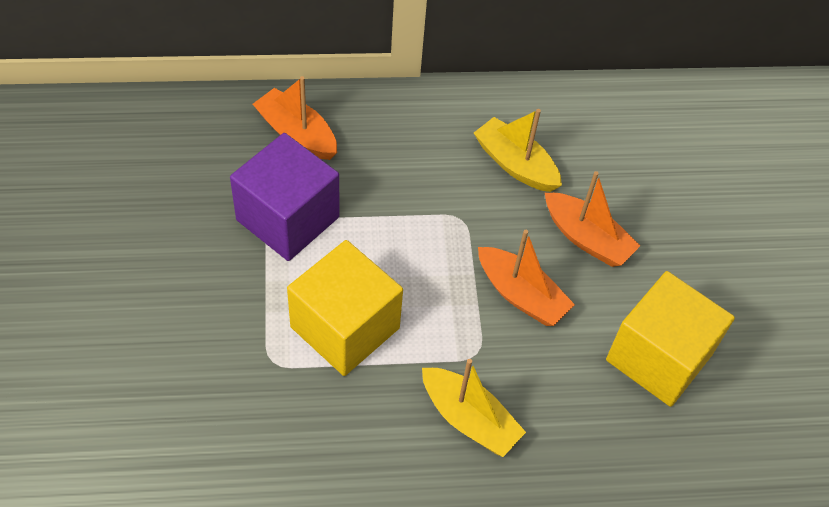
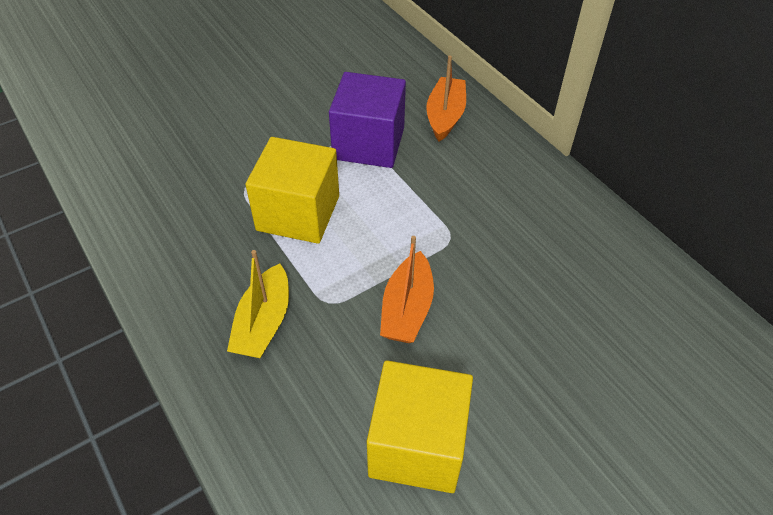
camera: 65 degrees right, 5 degrees down
(515, 164) = (537, 250): yellow boat -> none
(587, 238) = (504, 333): orange boat -> none

